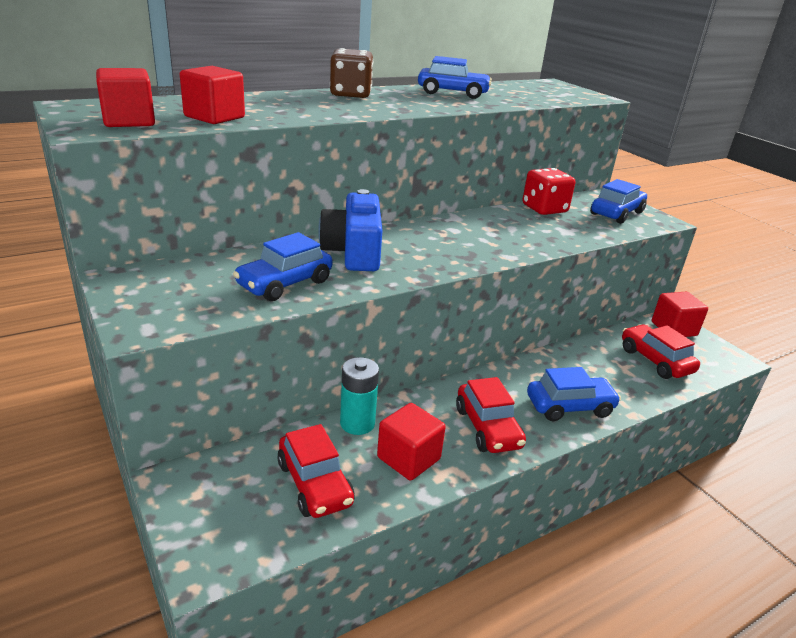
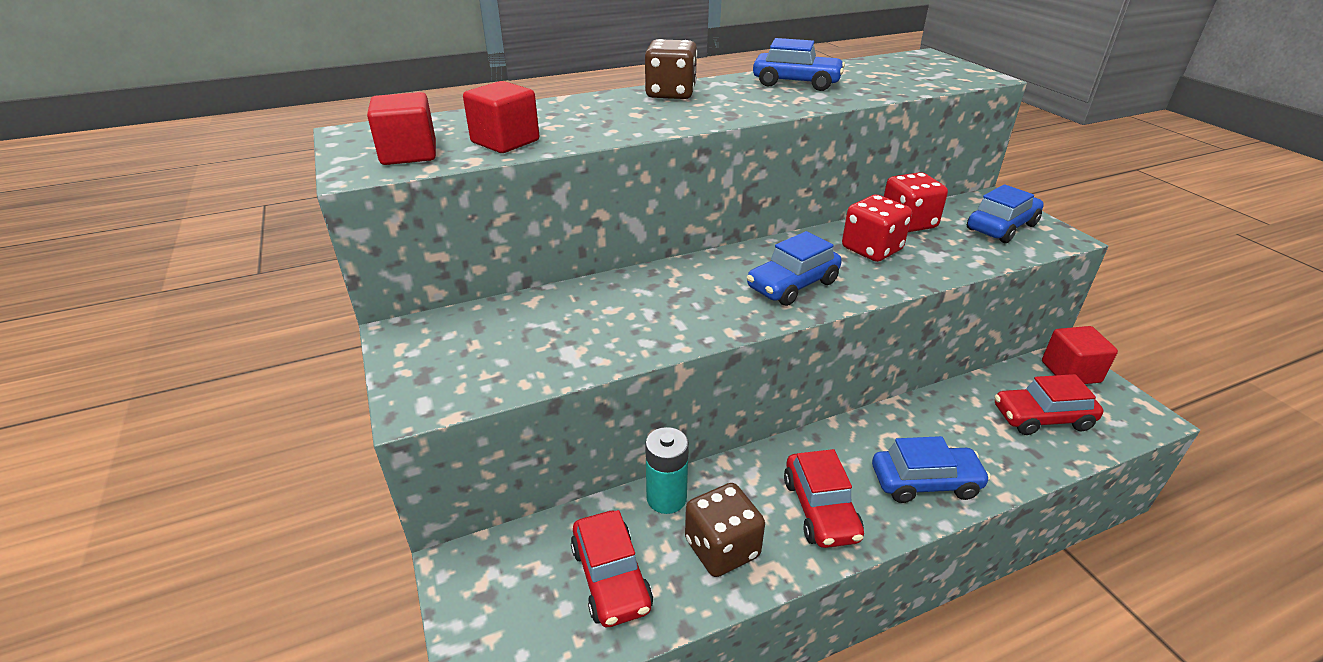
camera: 10 degrees right, 5 degrees up
(285, 283) = (582, 340): blue car -> blue car (792, 285)
(353, 252) = (667, 292): blue camera -> none
(408, 458) = (722, 548): red cube -> brown dice
(518, 225) = (871, 249): none -> red dice
(655, 360) = (1042, 418): red car -> red car turned 75 degrees counterclockwise

